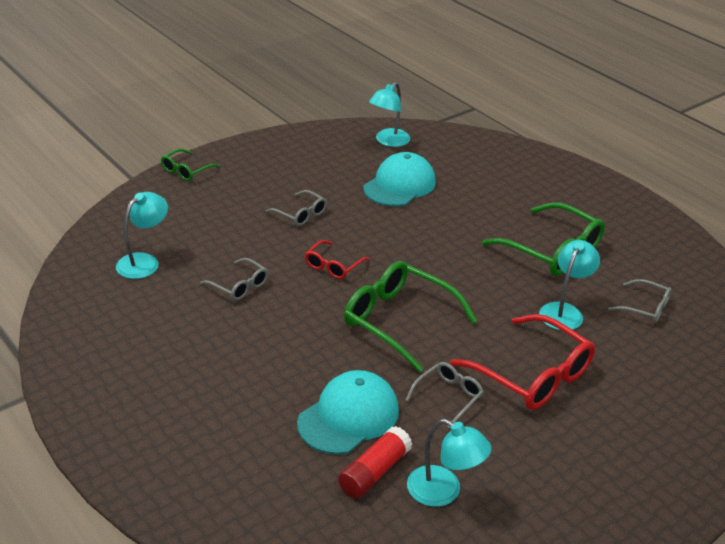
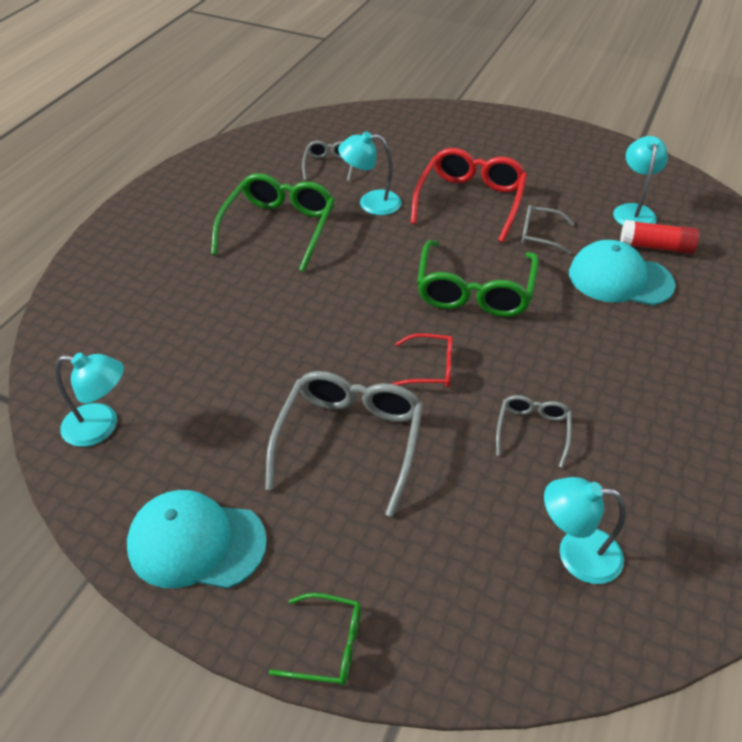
camera: 115 degrees left, 10 degrees up
(300, 214) = (349, 442): grey glasses -> grey glasses, size x1.92
(399, 185) = (218, 374): turquoise cap -> turquoise cap (196, 543)

